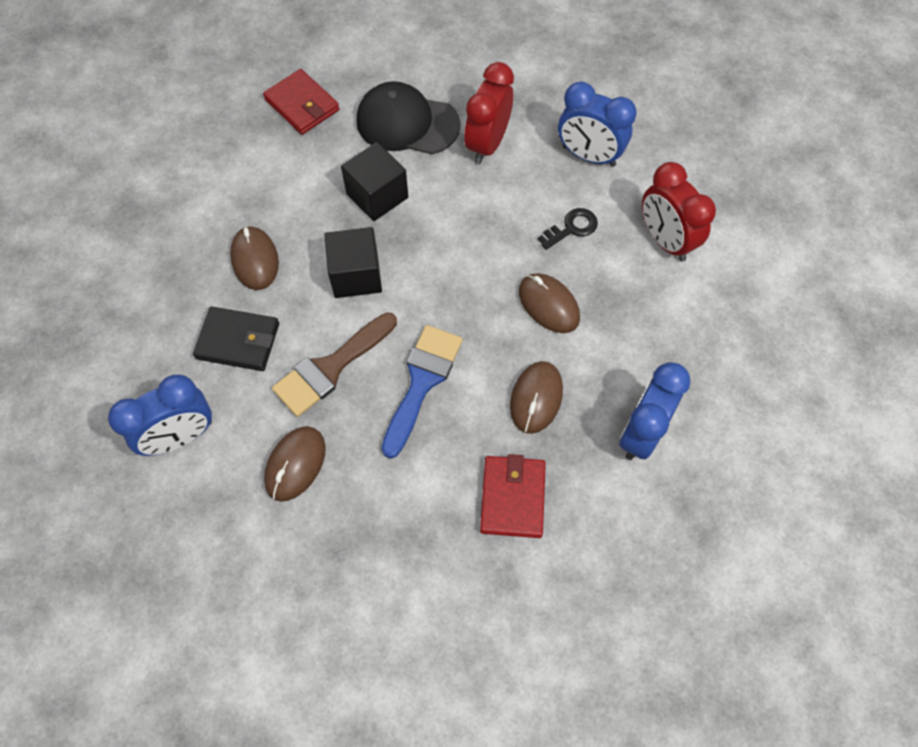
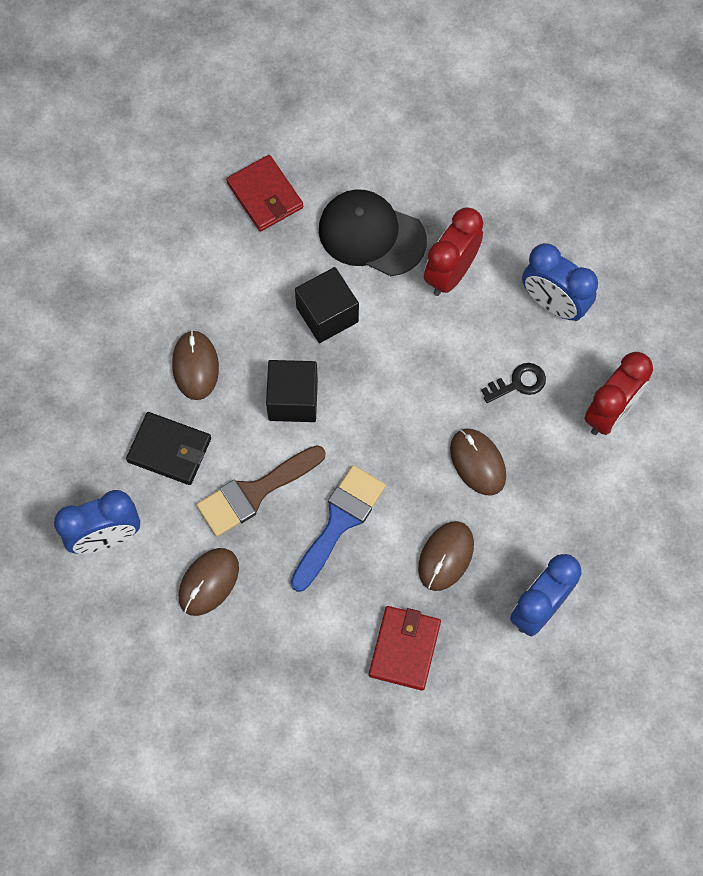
camera: 10 degrees right, 5 degrees up
(665, 240) = (610, 412): red clock -> red clock turned 120 degrees counterclockwise

